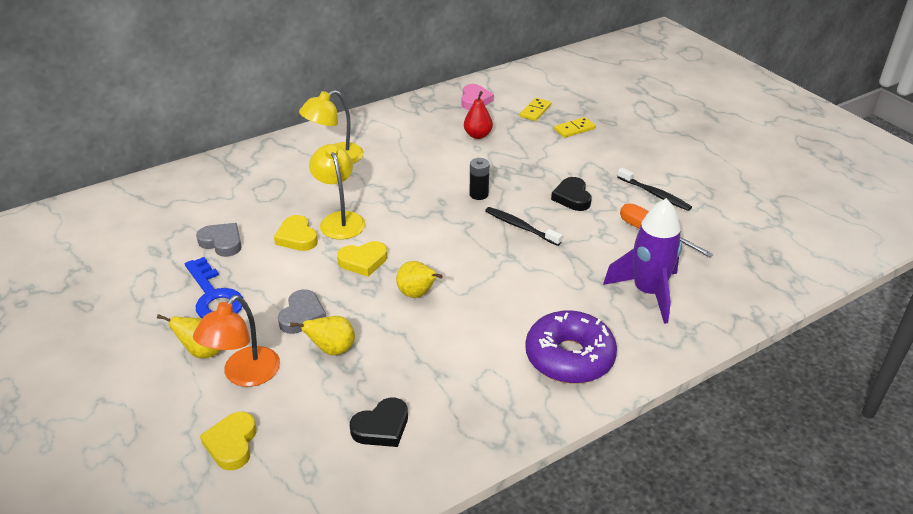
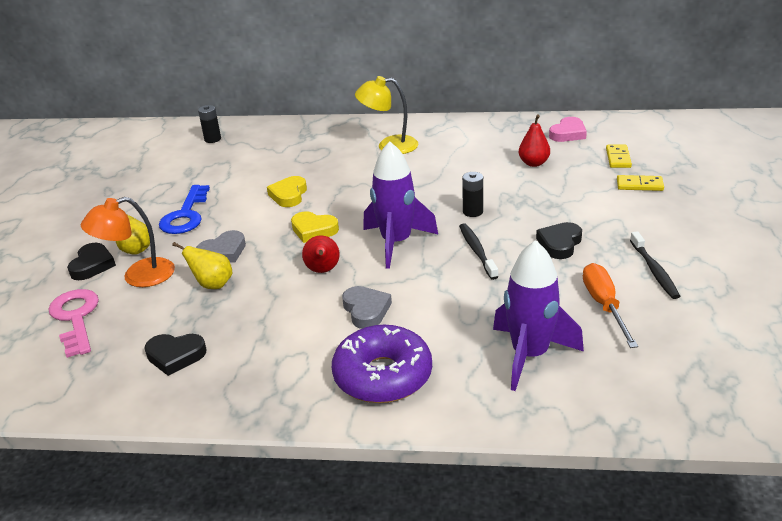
camera: 40 degrees right, 5 degrees down
(137, 207) = (212, 139): none -> black battery
(176, 386) = (92, 265): none -> black heart
(222, 242) = (235, 181): grey heart -> grey heart (366, 310)
(232, 444) = (76, 318): yellow heart -> pink key
(340, 220) = (335, 193): yellow lamp -> none
(417, 294) = (323, 271): yellow pear -> red pear
(449, 245) = (396, 243): none -> purple rocket
(535, 111) = (618, 158): yellow domino -> yellow domino turned 60 degrees counterclockwise

